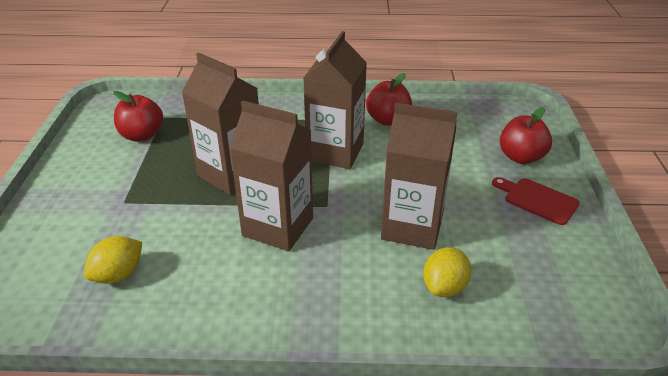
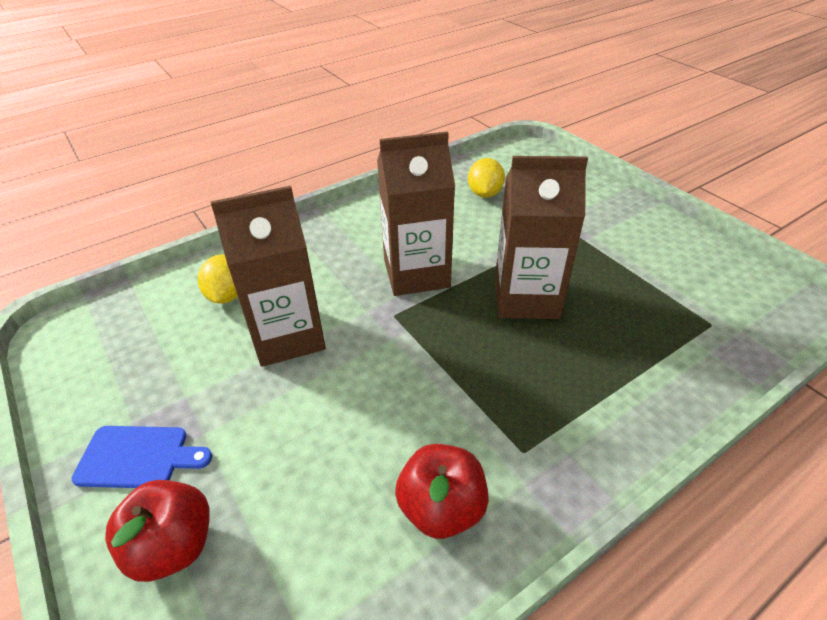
camera: 145 degrees right, 5 degrees up
(142, 135) = (680, 290): red apple -> none
(335, 152) = (454, 390): brown carton -> none
(537, 200) = (138, 457): red cutting board -> blue cutting board

